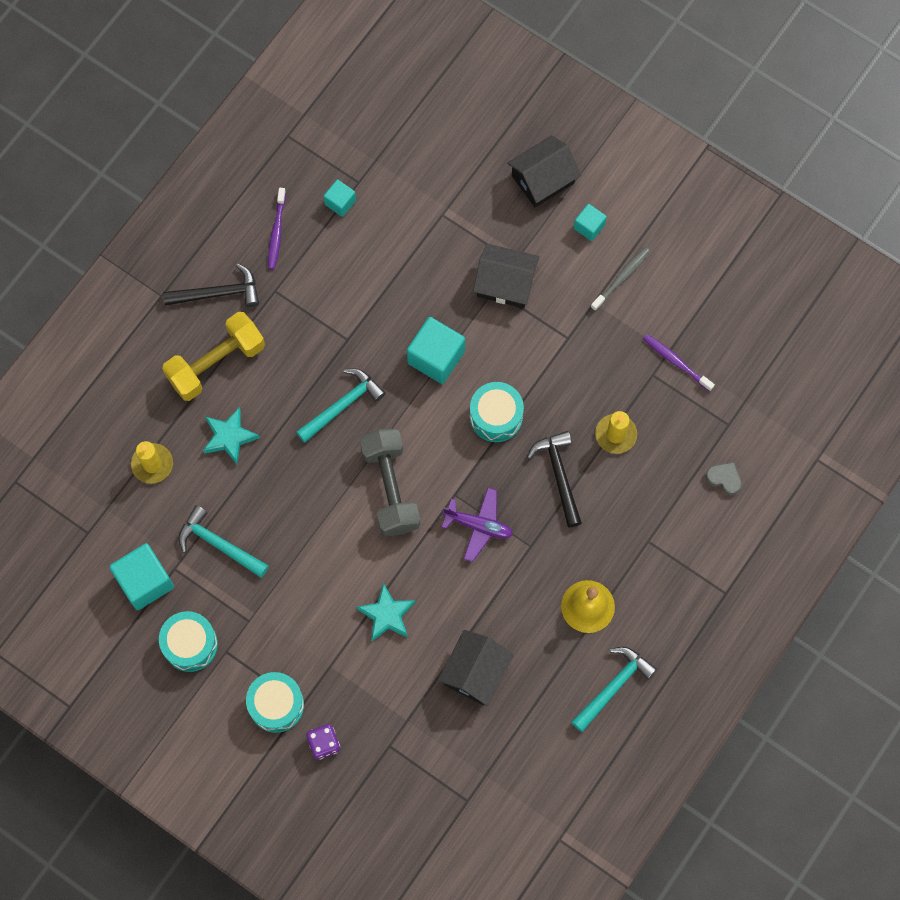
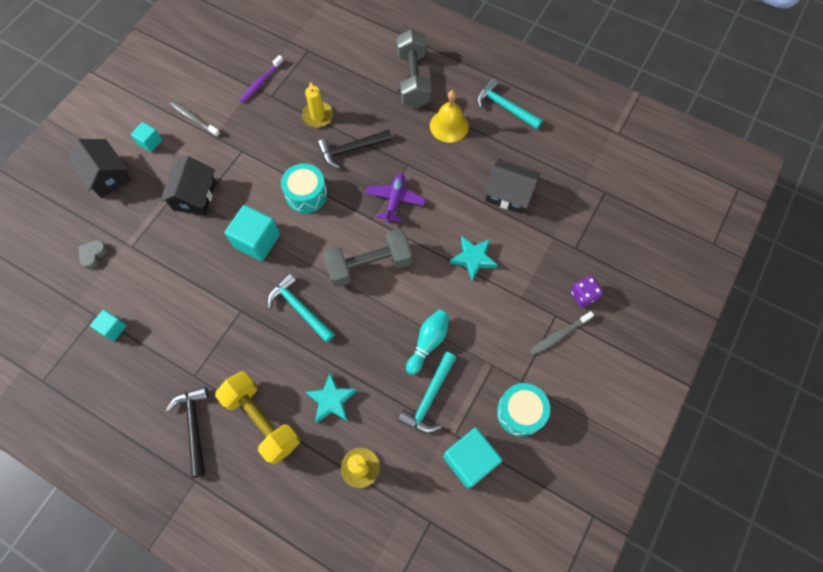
camera: 95 degrees left, 5 degrees down
(276, 232) = (137, 380): purple toothbrush -> none
(276, 705) = (559, 335): turquoise drum -> grey toothbrush
(284, 549) = (428, 342): none -> turquoise bowling pin
(668, 565) = (413, 80): none -> grey dumbbell
(724, 479) = (348, 51): grey heart -> grey heart (93, 255)

